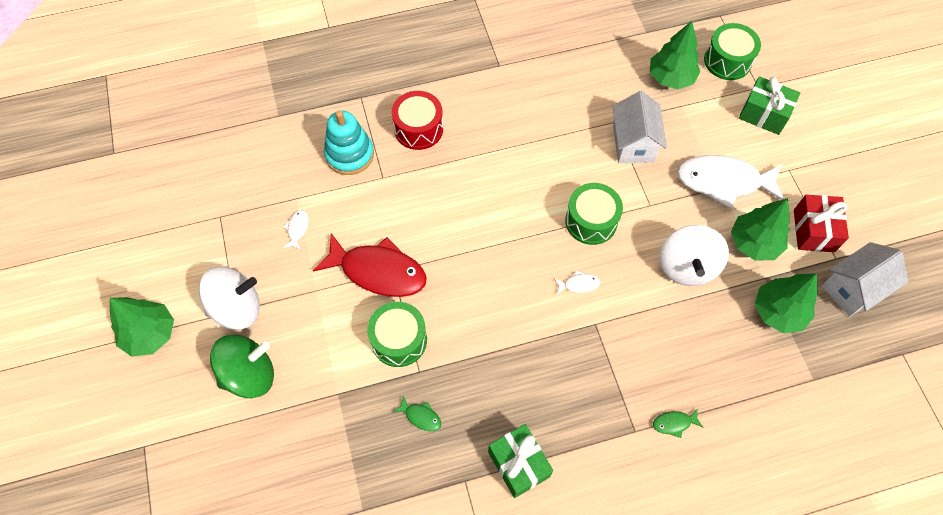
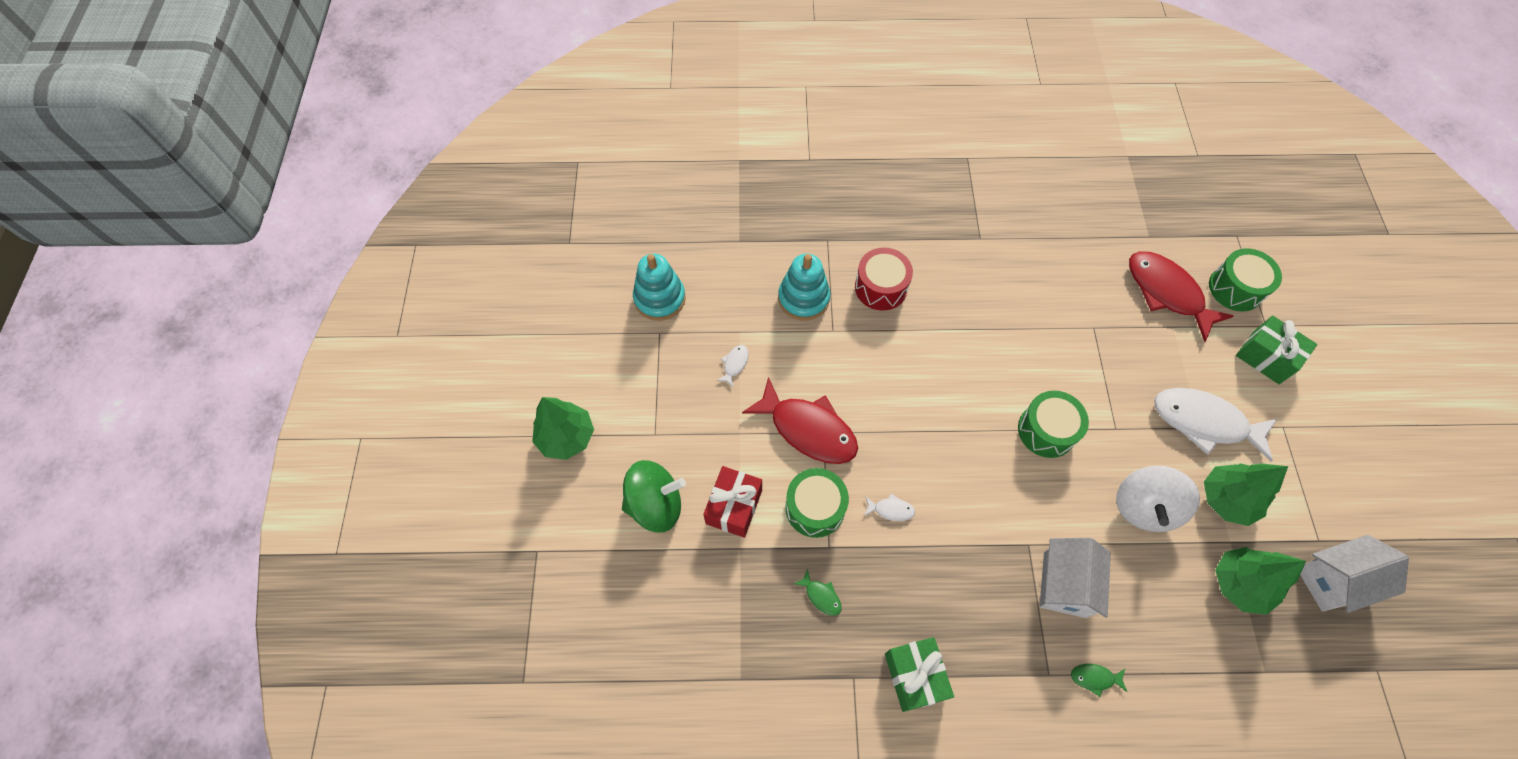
camera: 15 degrees right, 0 degrees up
(213, 185) = (660, 298): none -> turquoise stacking toy
(237, 308) = (657, 432): white spinning top -> none
(579, 284) = (1019, 496): white fish -> white fish (891, 509)
(633, 143) = (1110, 356): white house -> white house (1064, 584)
(670, 78) = (1167, 293): green tree -> red fish
(813, 230) = (1298, 502): red gift -> red gift (734, 507)

